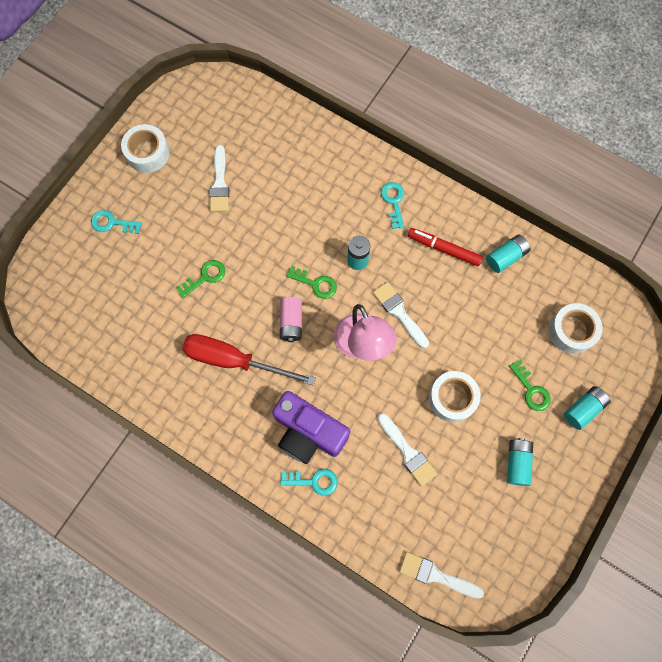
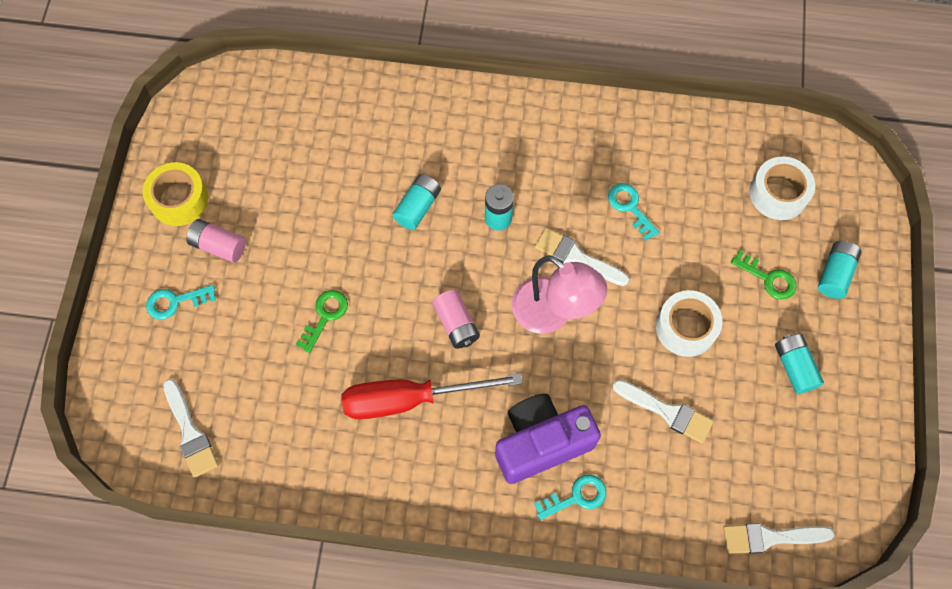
camera: 25 degrees left, 5 degrees down
(148, 153) = (179, 199): white tape -> yellow tape
(158, 197) = (219, 246): none -> pink battery
(219, 183) = (287, 198): white brush -> white brush (190, 432)
(308, 432) = (541, 443): purple camera -> purple camera turned 150 degrees clockwise
(315, 283) = (462, 266): green key -> none
(393, 202) = (506, 134): turquoise key -> turquoise key (630, 207)
(444, 249) = (591, 163): red marker -> none
(505, 257) = (665, 143): turquoise battery -> turquoise battery (417, 207)

